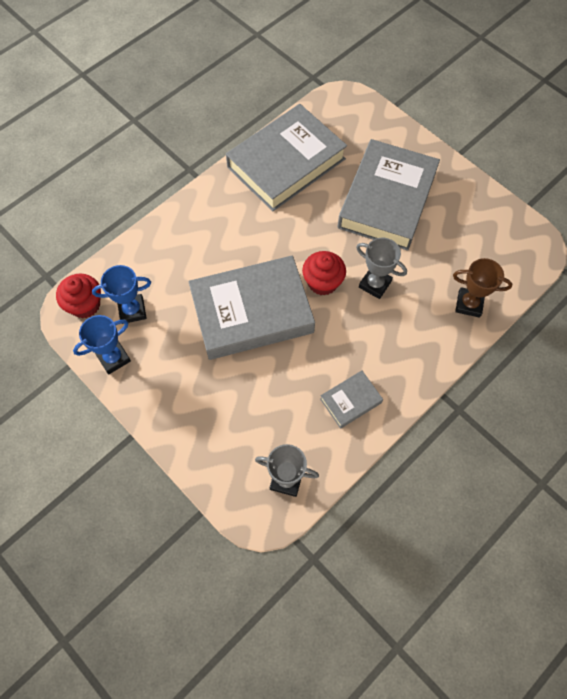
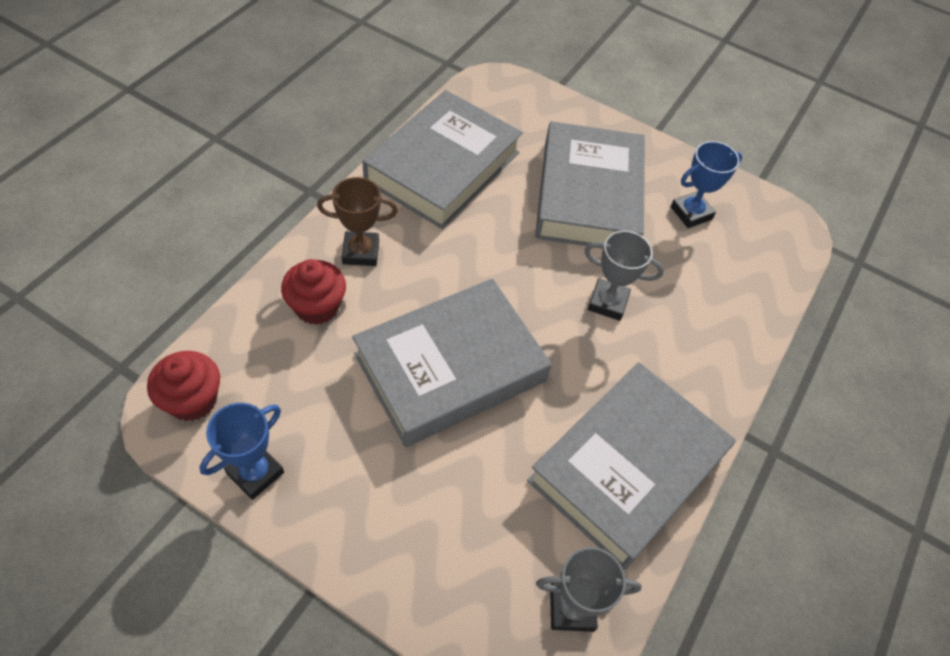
camera: 20 degrees left, 10 degrees down
(132, 310) = (270, 396): blue trophy -> blue trophy (691, 213)
(322, 282) = (537, 311): red cupcake -> red cupcake (317, 307)
(350, 401) = (627, 467): grey book -> grey book, size x2.25
(469, 304) = (736, 308): brown trophy -> brown trophy (361, 252)

